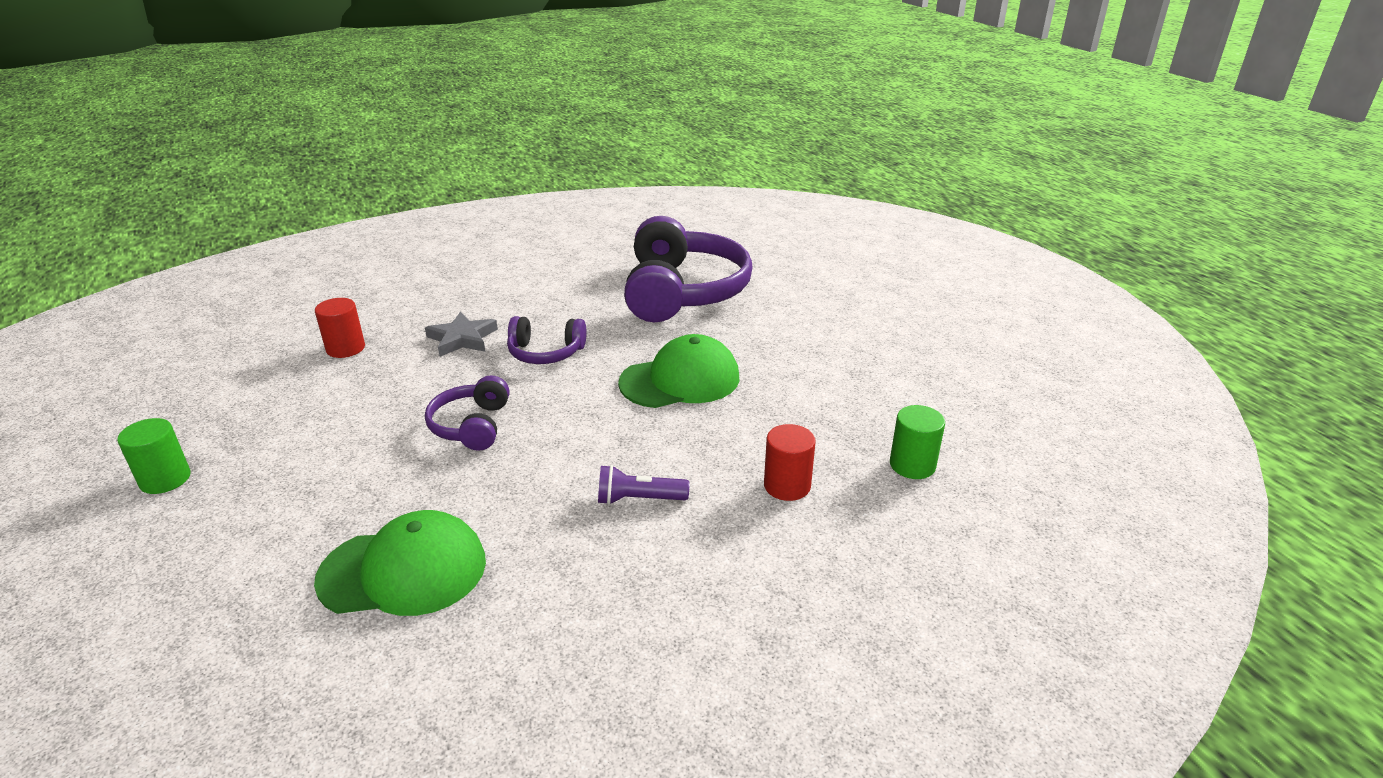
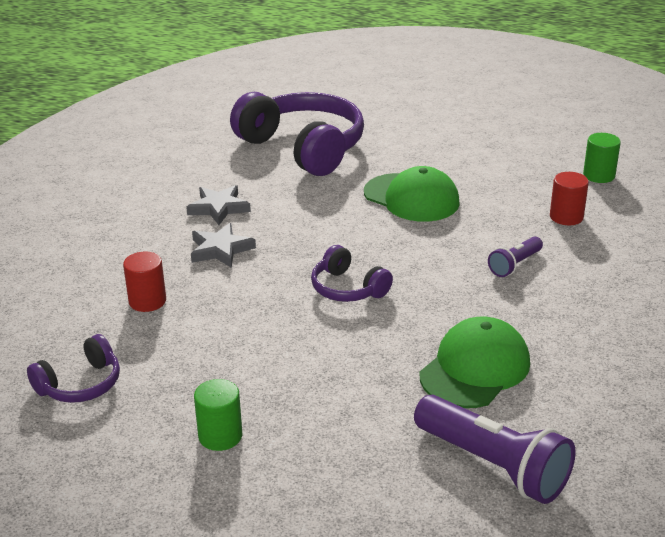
camera: 45 degrees left, 0 degrees up
(224, 675) = (493, 465): none -> purple flashlight
(527, 307) = (219, 208): none -> grey star
(545, 353) = (298, 227): purple headphones -> purple headphones (80, 384)
(680, 380) = (411, 198): green cap -> green cap turned 105 degrees clockwise

